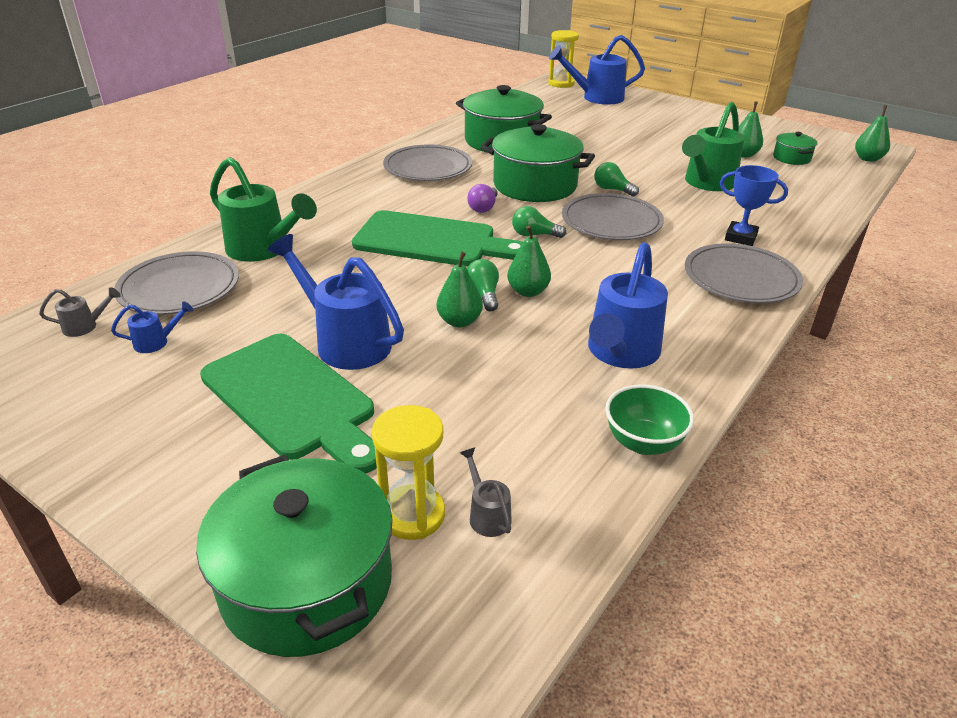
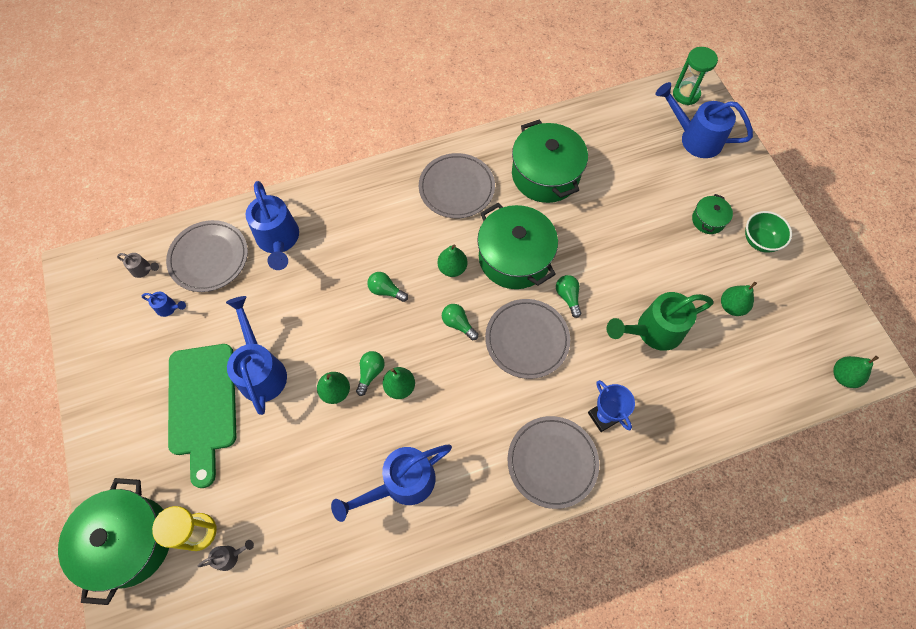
camera: 35 degrees right, 30 degrees up
(263, 249) = (278, 240): green watering can -> blue watering can
(431, 241) = (386, 290): green cutting board -> green light bulb
(483, 208) = (452, 268): purple light bulb -> green pear
(487, 515) = (230, 556): grey watering can -> grey watering can turned 60 degrees clockwise
(561, 83) = (686, 94): yellow hourglass -> green hourglass
(643, 443) = (345, 563): green bowl -> green bowl (759, 241)
(791, 158) = (771, 335): green pot -> green pot (708, 220)

